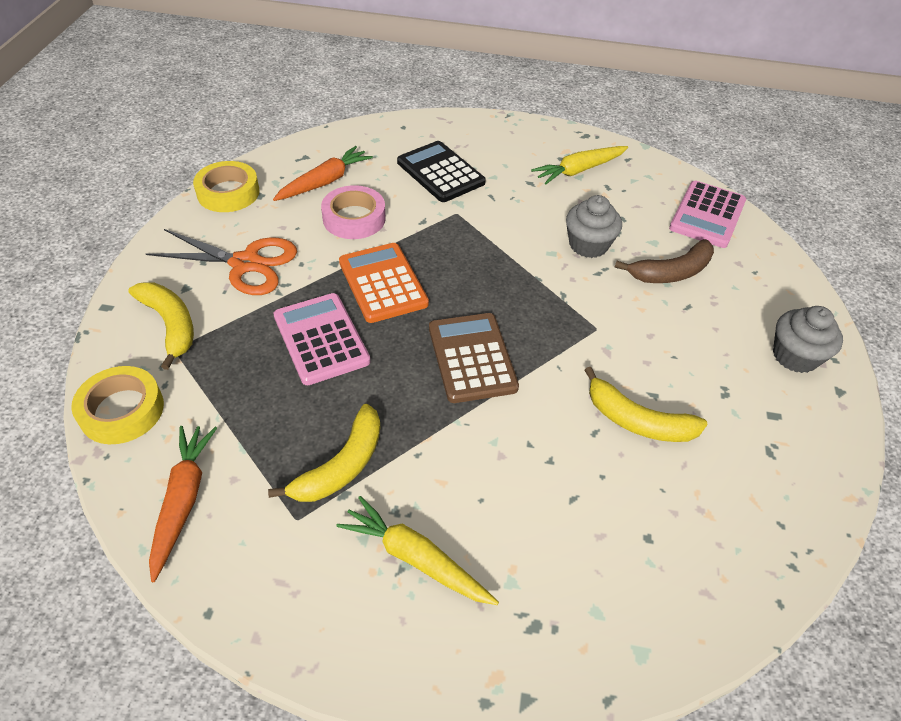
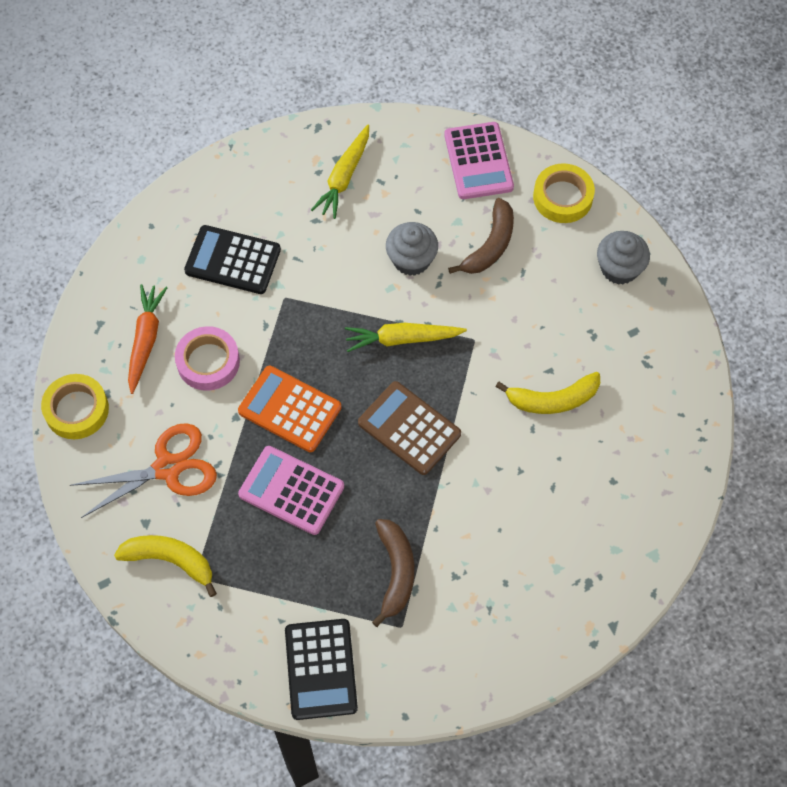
camera: 35 degrees left, 15 degrees up
(122, 410) = (212, 646): yellow tape -> yellow tape (562, 197)
(183, 501) = (321, 669): orange carrot -> black calculator
(342, 465) = (395, 572): yellow banana -> brown banana
(416, 558) = (492, 595): yellow carrot -> yellow carrot (402, 339)

